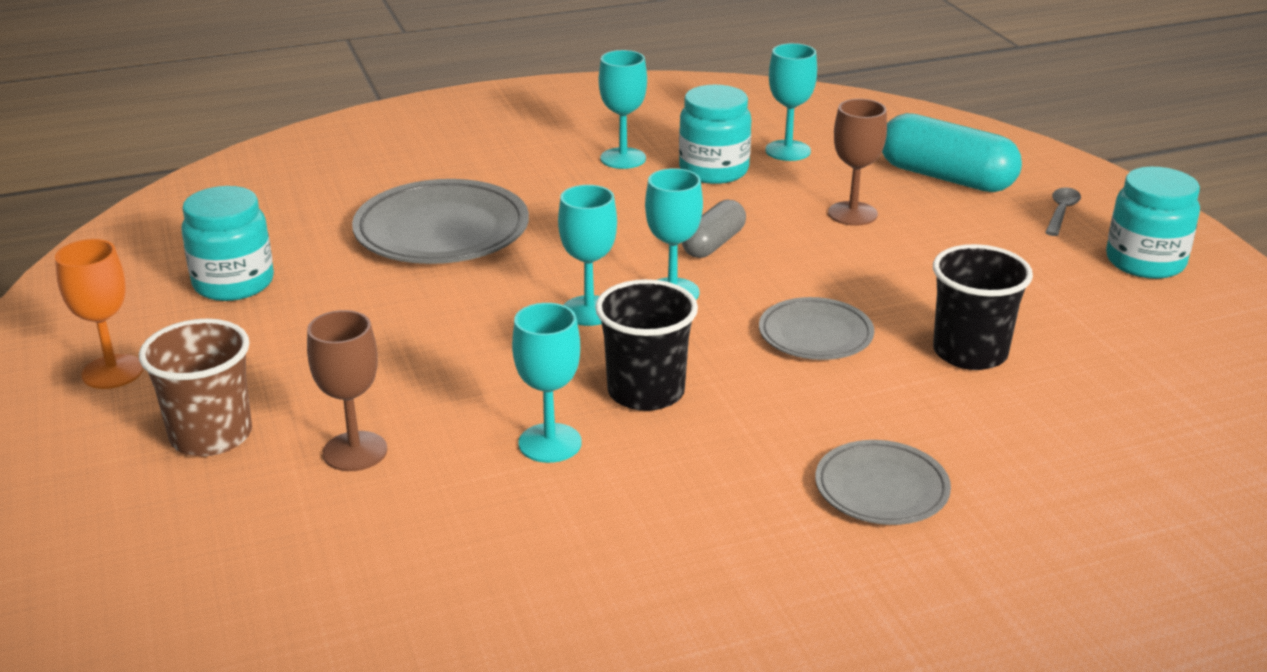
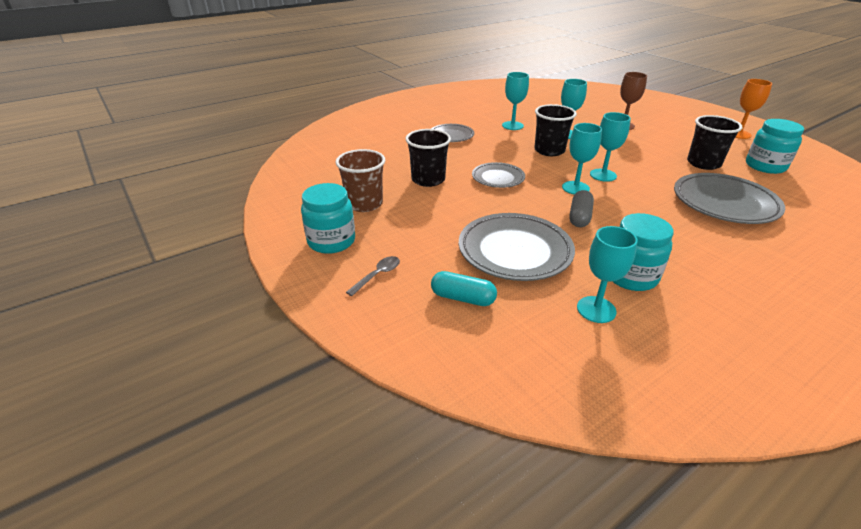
camera: 165 degrees right, 5 degrees up
(211, 436) = (672, 124): brown cup -> brown cup (364, 204)
(345, 307) = (703, 163): none -> black cup
(623, 158) = (703, 278): turquoise goblet -> turquoise goblet (512, 126)
(852, 214) = (515, 251): brown goblet -> grey plate
(946, 178) = (463, 298): turquoise capsule -> turquoise capsule, size x0.58
(1061, 212) = (377, 275): grey spoon -> grey spoon turned 150 degrees counterclockwise

